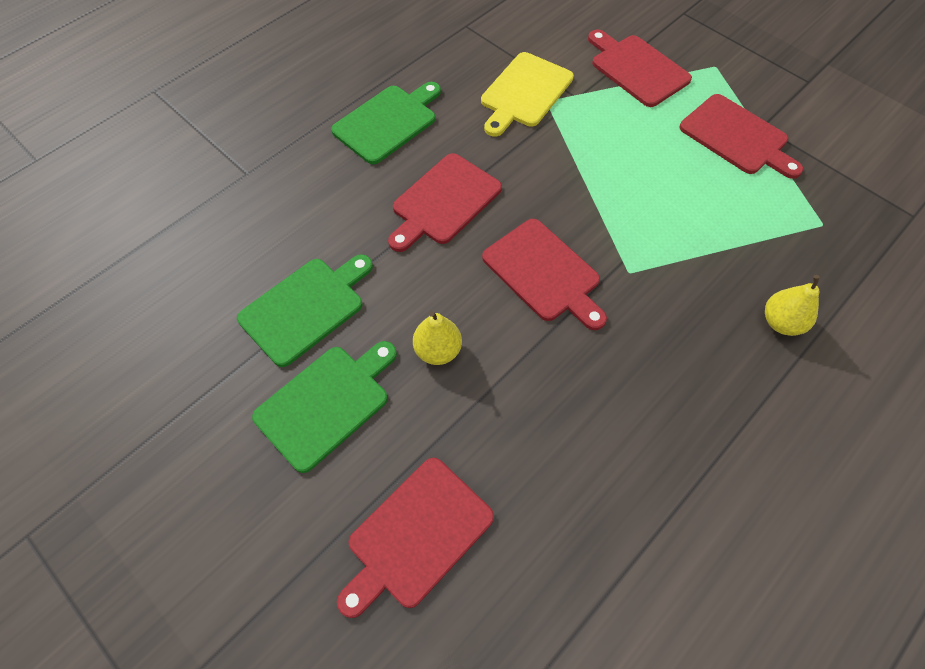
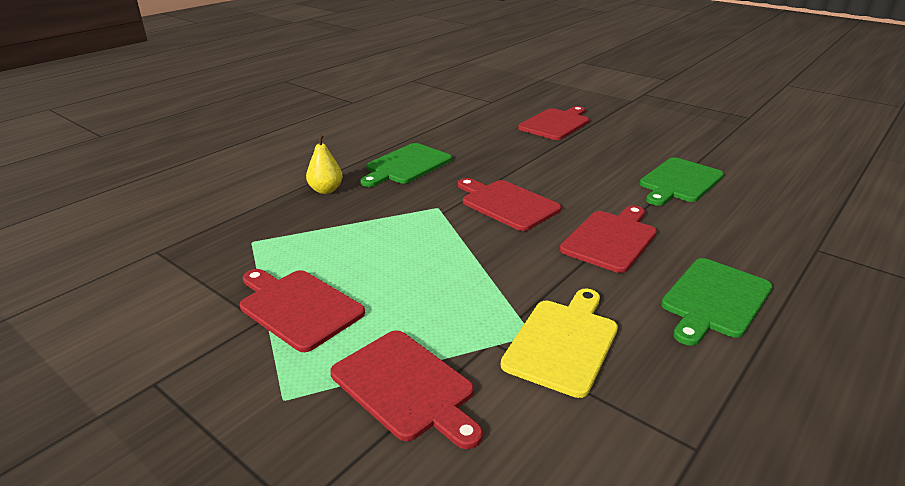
camera: 175 degrees right, 30 degrees down
(326, 403) = (632, 151): green cutting board -> green cutting board (406, 165)
(438, 350) = (573, 170): yellow pear -> none

